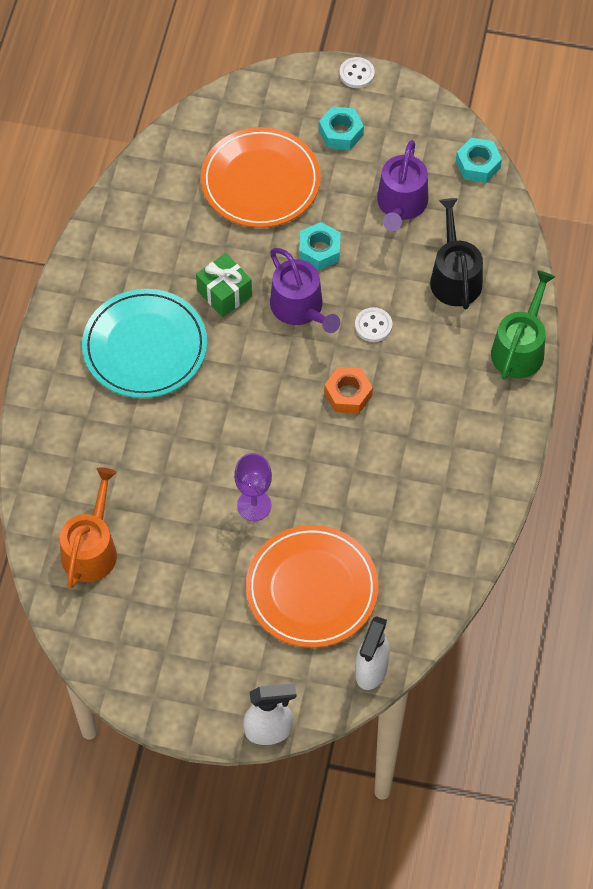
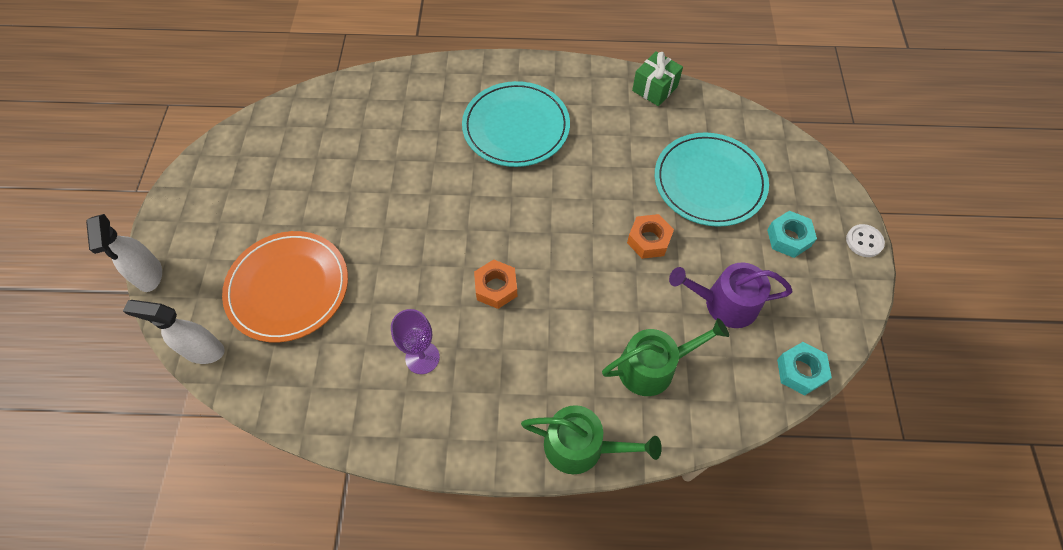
camera: 80 degrees right, 0 degrees up
(91, 548) = (323, 124): orange watering can -> none
(224, 293) = (582, 174): green gift -> green gift (655, 88)
(254, 505) = (370, 229): purple goblet -> purple goblet (422, 358)
(260, 181) = (709, 182): orange plate -> turquoise plate
(300, 308) = (581, 234): purple watering can -> none
(319, 250) = (649, 240): turquoise nut -> orange nut
(373, 325) = (576, 298): white button -> none
(454, 276) = (653, 366): black watering can -> green watering can

